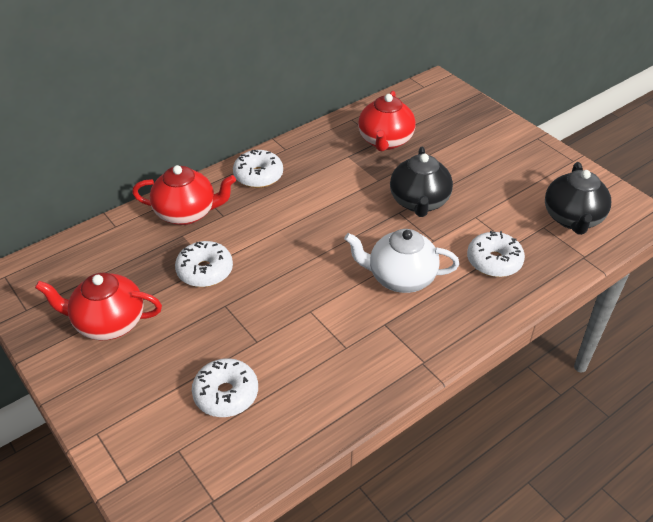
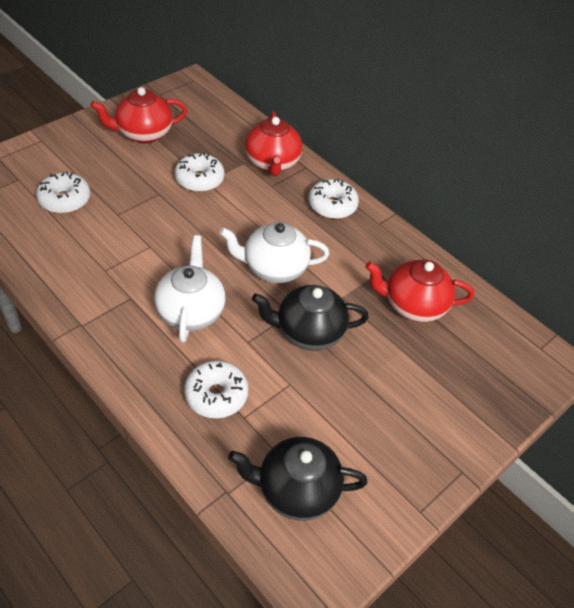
camera: 80 degrees right, 5 degrees up
(108, 323) = (143, 134): red teapot -> red teapot turned 105 degrees counterclockwise
(343, 219) = (274, 268): none -> white teapot

